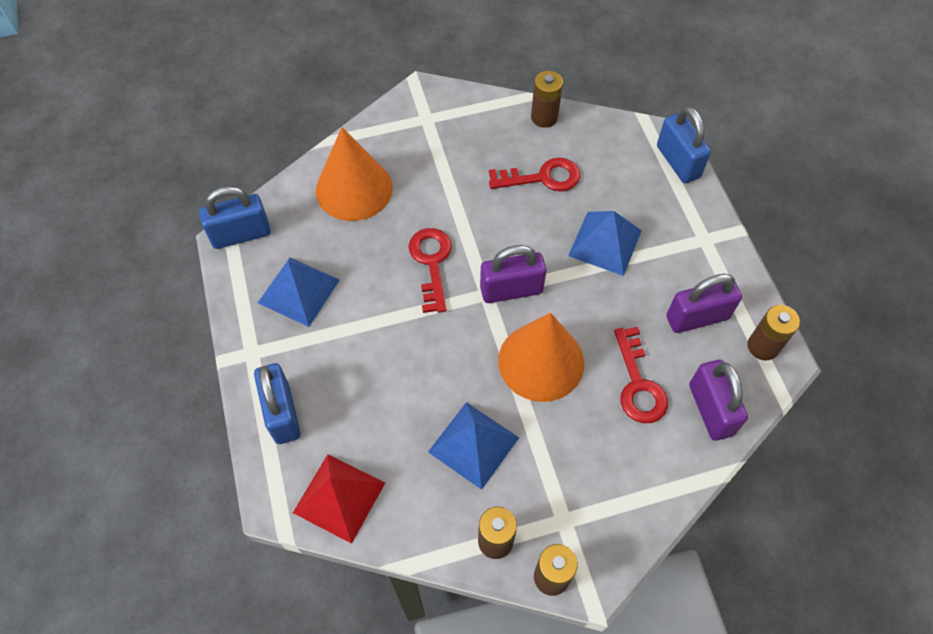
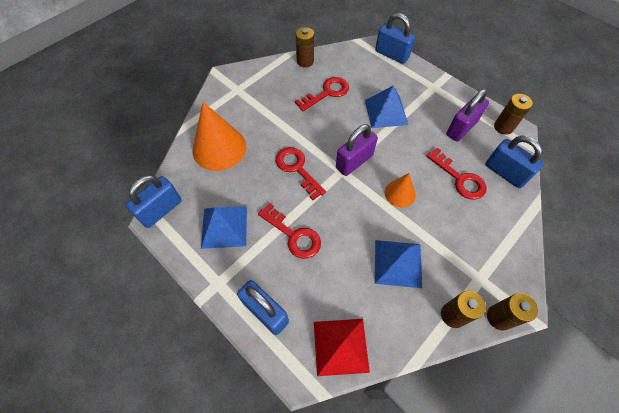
camera: 30 degrees left, 0 degrees up
(371, 343) = (294, 235): none -> red key
(541, 361) = (400, 193): orange cone -> orange cone, size x0.54
(710, 410) = (505, 173): purple padlock -> blue padlock

